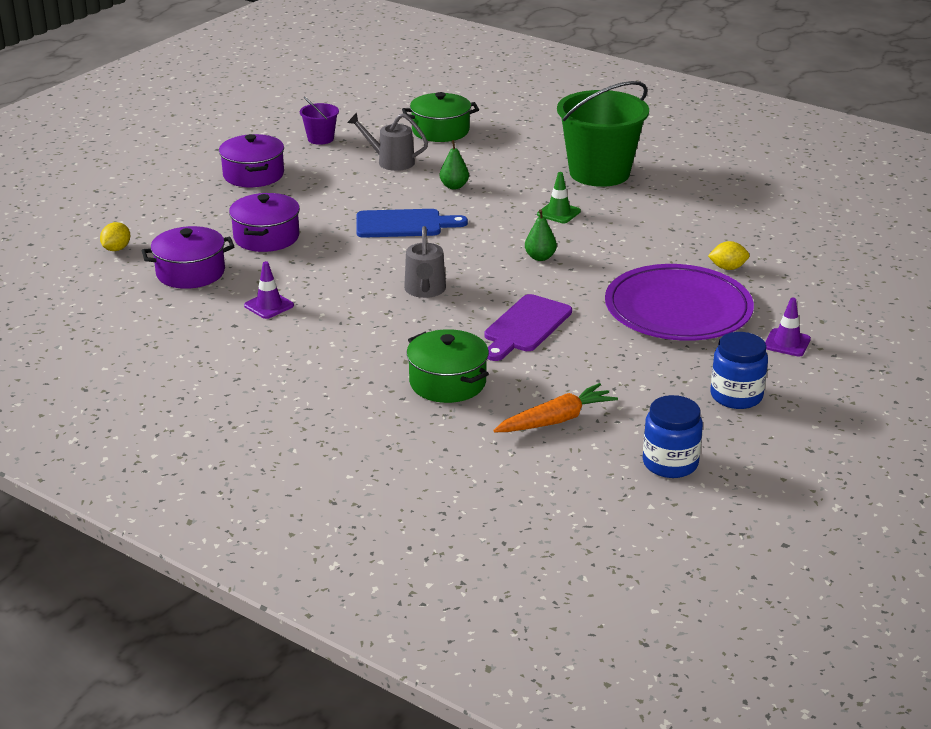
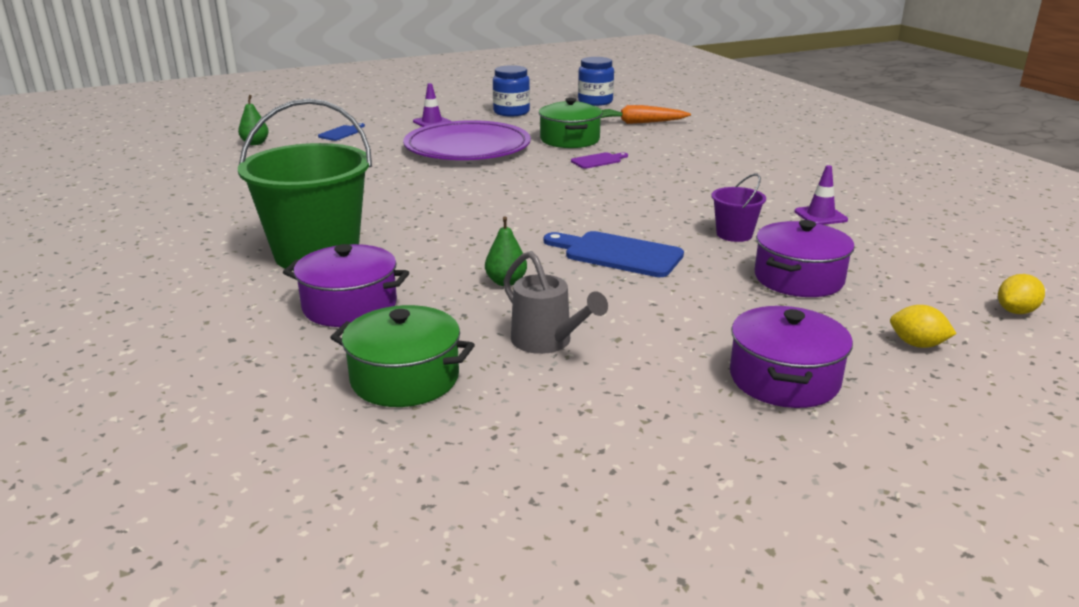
camera: 150 degrees left, 5 degrees down
(190, 272) = (906, 262): purple pot -> purple pot (349, 306)
(320, 139) = (622, 426): purple bucket -> purple bucket (734, 234)
(425, 290) = (656, 196): grey watering can -> none
(447, 382) = (694, 147): green pot -> green pot (570, 140)
(525, 326) = (598, 161): purple cutting board -> purple cutting board, size x0.55
(540, 257) = (517, 196): green pear -> green pear (255, 143)
(558, 213) = (436, 226): green traffic cone -> none
(727, 268) = (379, 159): yellow lemon -> yellow lemon (917, 344)
(838, 295) = (342, 133): none -> blue cutting board

